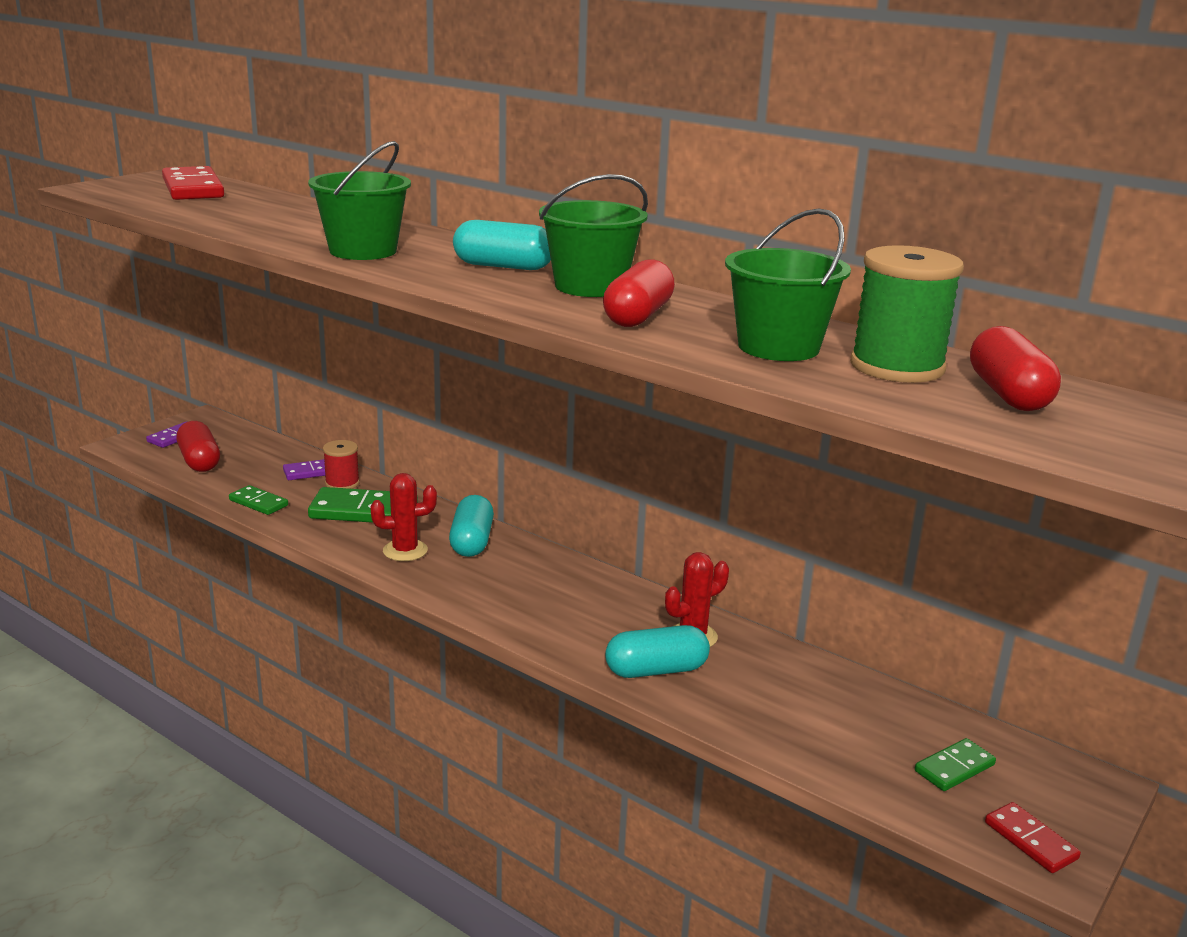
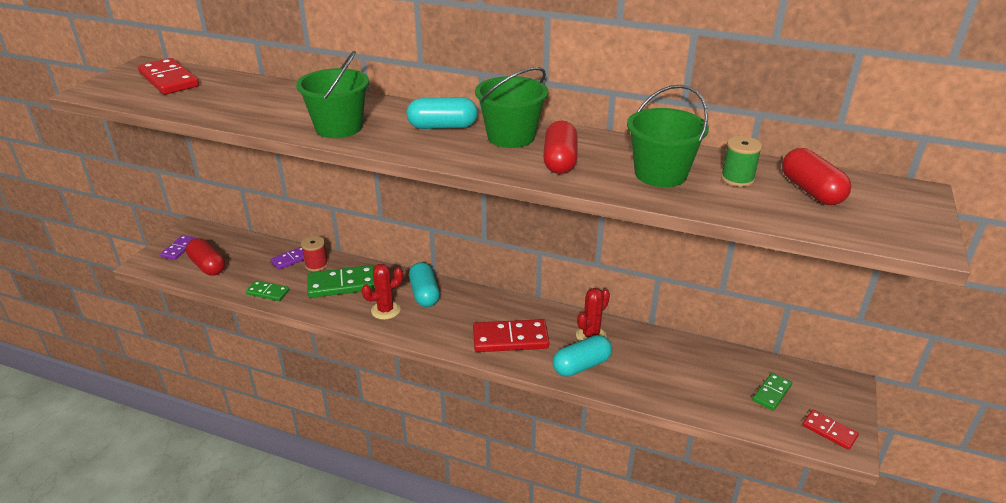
camera: 15 degrees left, 10 degrees up
(566, 617) = (510, 339): none -> red domino
(897, 367) = (737, 178): green spool -> green spool, size x0.57

